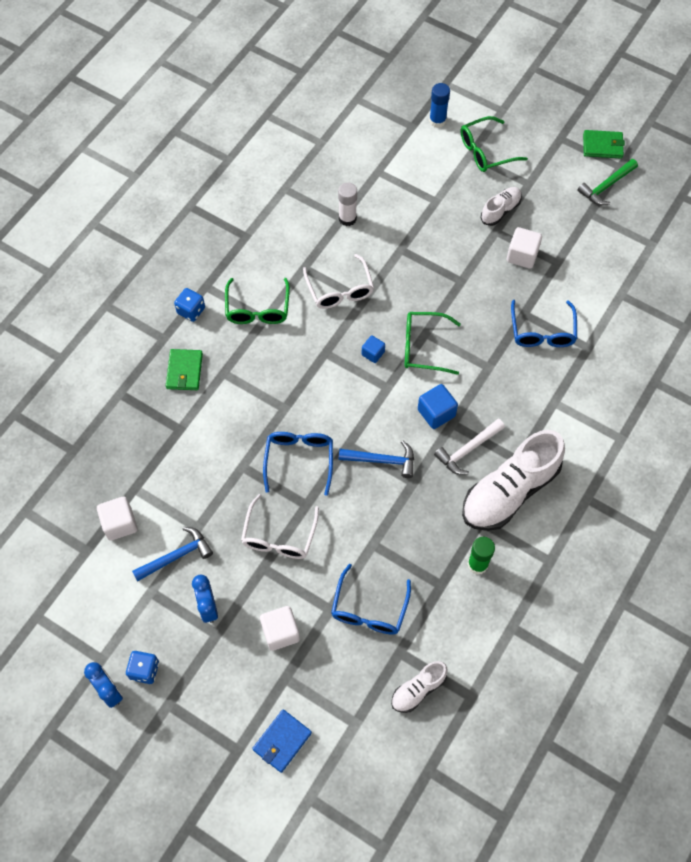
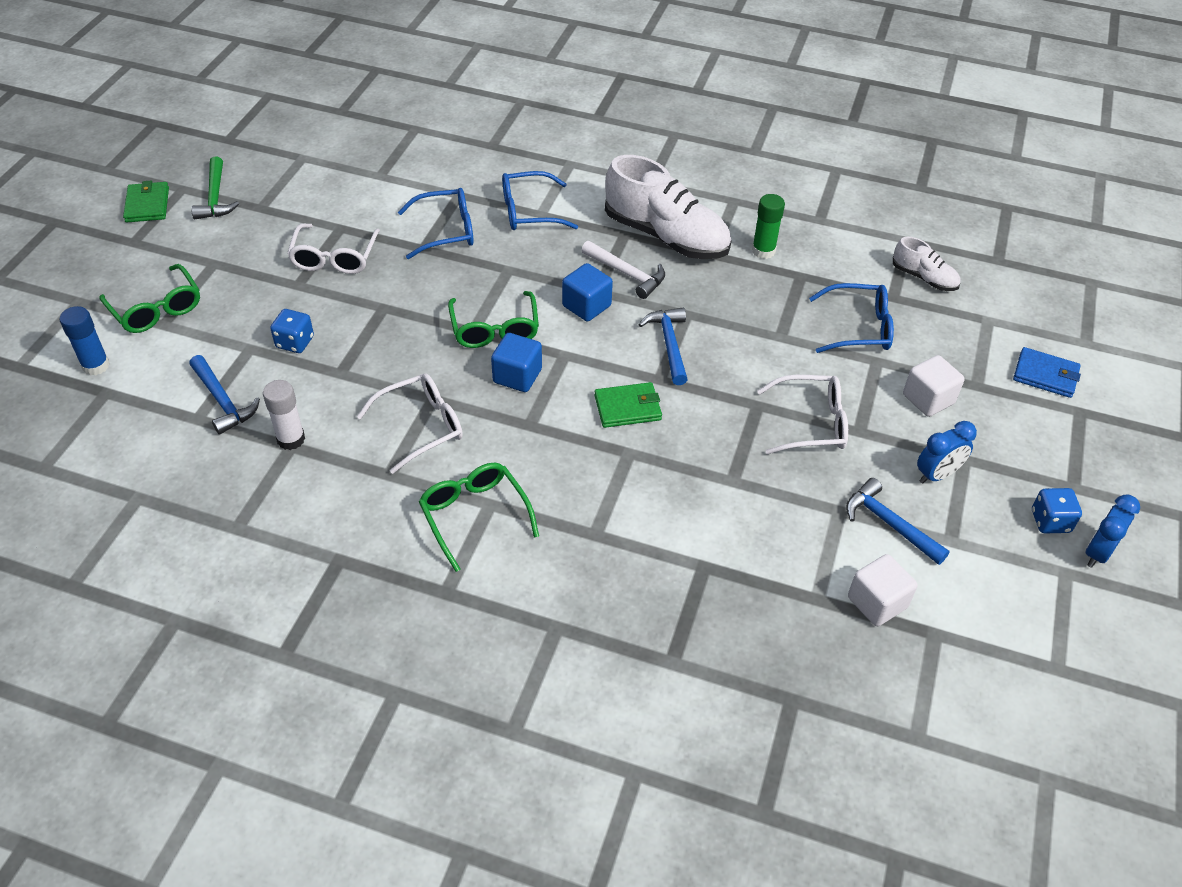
camera: 105 degrees left, 15 degrees down
(184, 371) = (606, 583): green wallet -> green wallet (628, 408)
(191, 311) = (496, 601): blue dice -> blue dice (295, 342)
(257, 309) = (474, 515): green glasses -> green glasses turned 105 degrees counterclockwise
(299, 460) = (699, 423): blue glasses -> blue glasses (529, 211)
(373, 353) = (517, 376): blue cube -> blue cube, size x1.60
(390, 185) = (223, 401): none -> blue hammer
(500, 210) = (262, 284): white shoe -> none
(522, 255) = (334, 258): white cube -> white glasses
(606, 186) = (215, 197): green hammer -> green hammer turned 45 degrees clockwise

